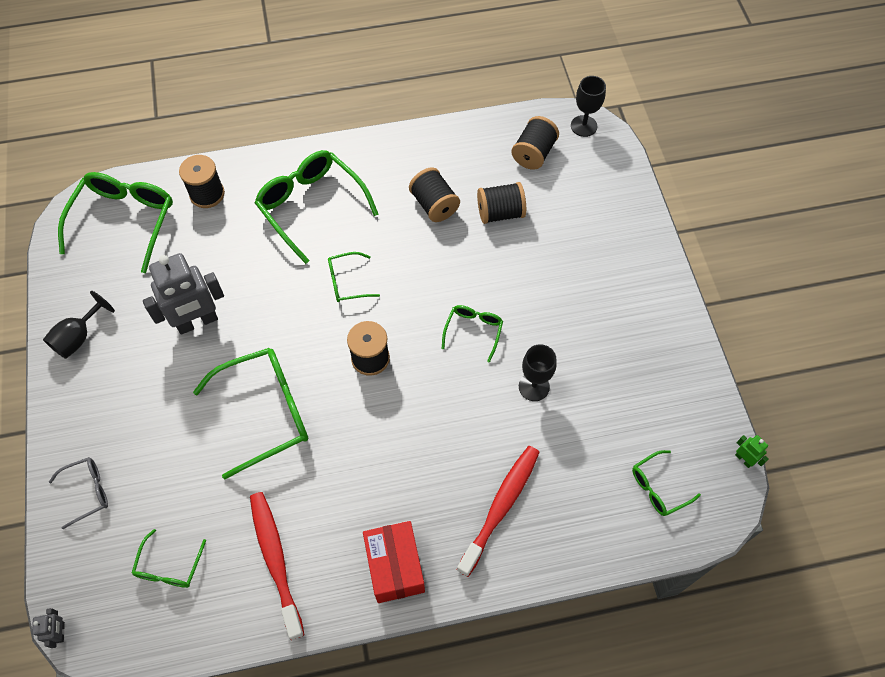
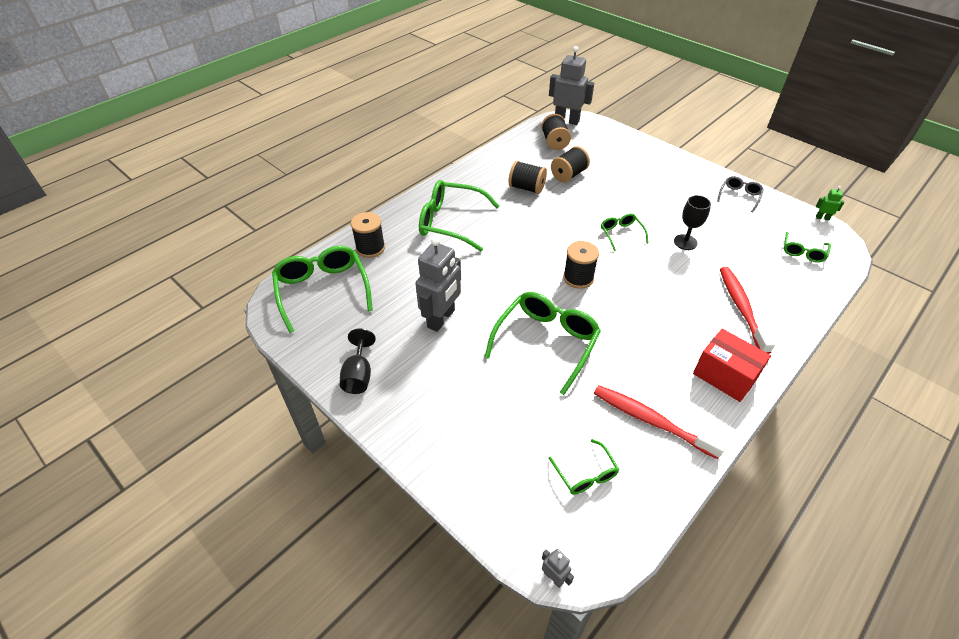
camera: 35 degrees left, 15 degrees down
(87, 492) = (471, 467): grey glasses -> grey glasses (739, 196)
(347, 282) = (518, 248): green glasses -> none
(583, 126) = (566, 120): black goblet -> grey robot

